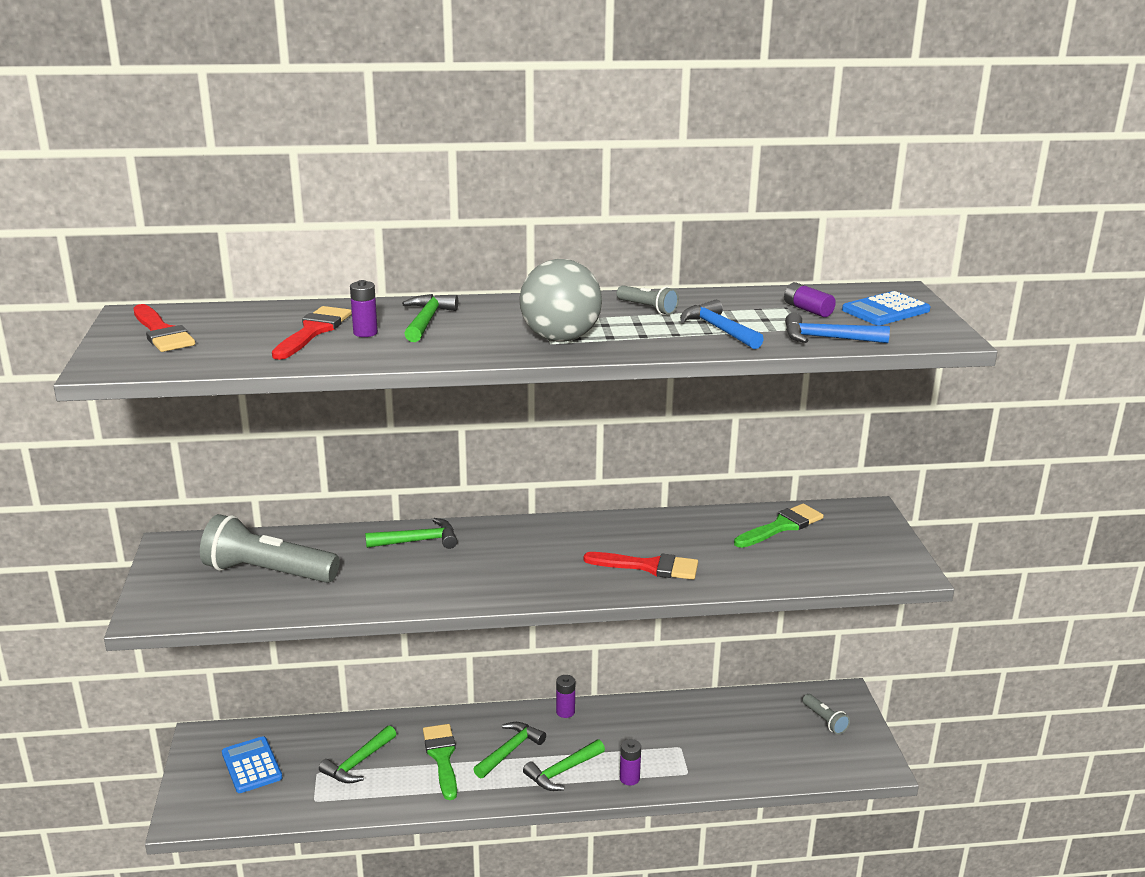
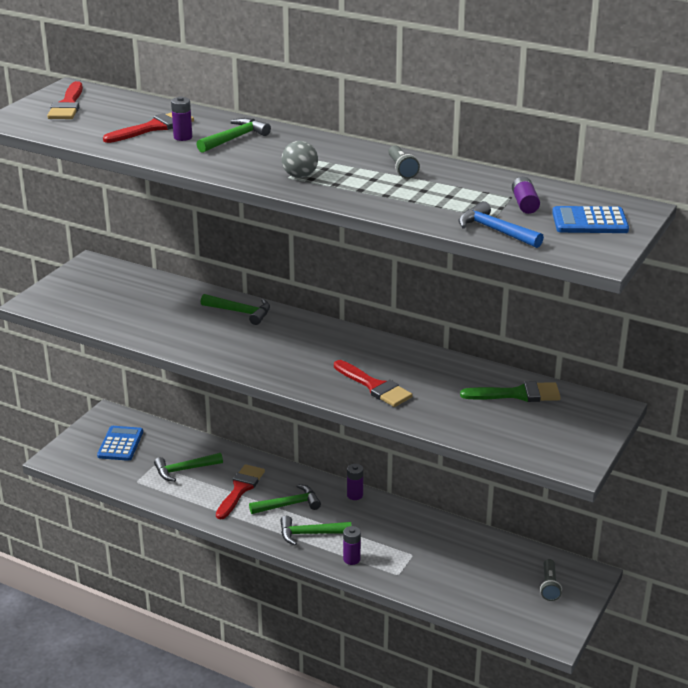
camera: 35 degrees right, 5 degrees up
(267, 572) = (125, 300): grey flashlight -> none
(442, 757) = (240, 489): green brush -> red brush
(560, 338) = (300, 176): grey ball -> grey ball, size x0.55
(718, 329) = (424, 200): blue hammer -> none

